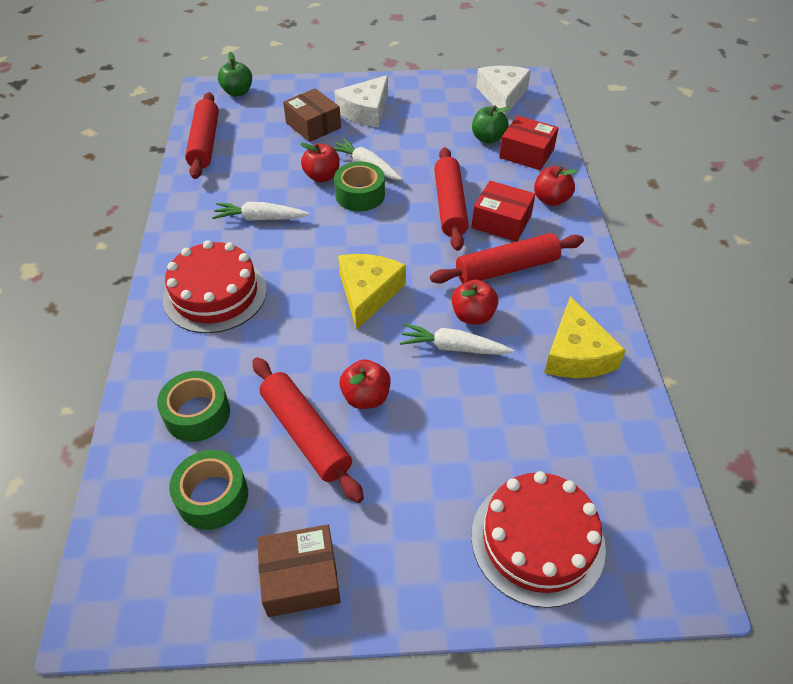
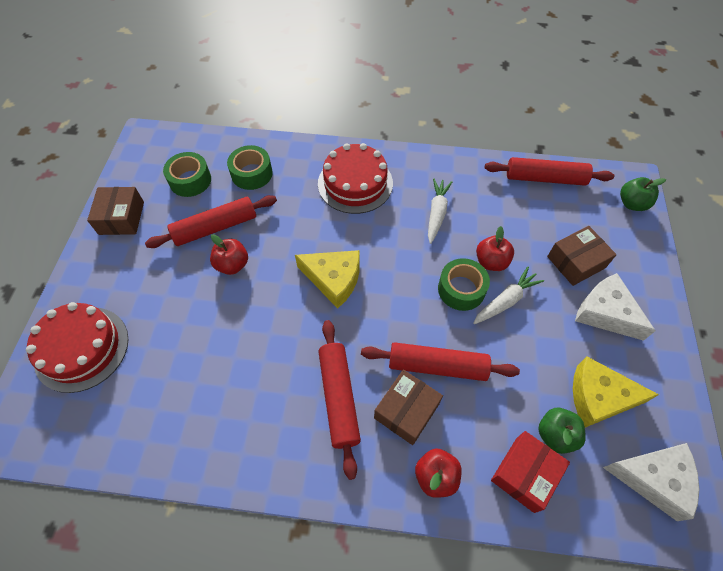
camera: 100 degrees right, 10 degrees up
(453, 347) = (259, 331): white carrot -> none
(473, 316) = (288, 354): red apple -> none
(501, 221) = (406, 411): red box -> brown box
(576, 354) = (222, 429): yellow cheese -> yellow cheese (599, 397)

